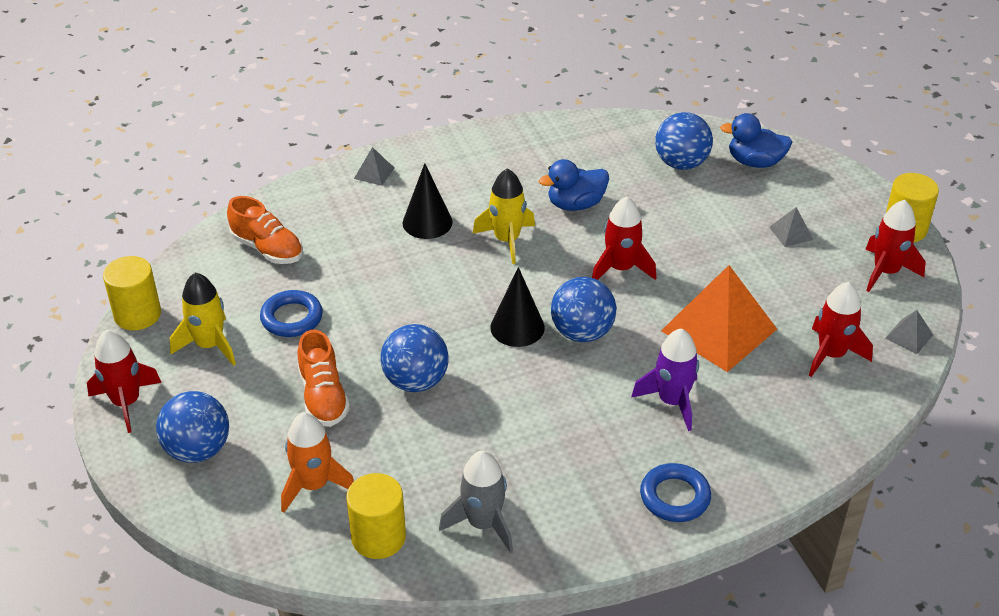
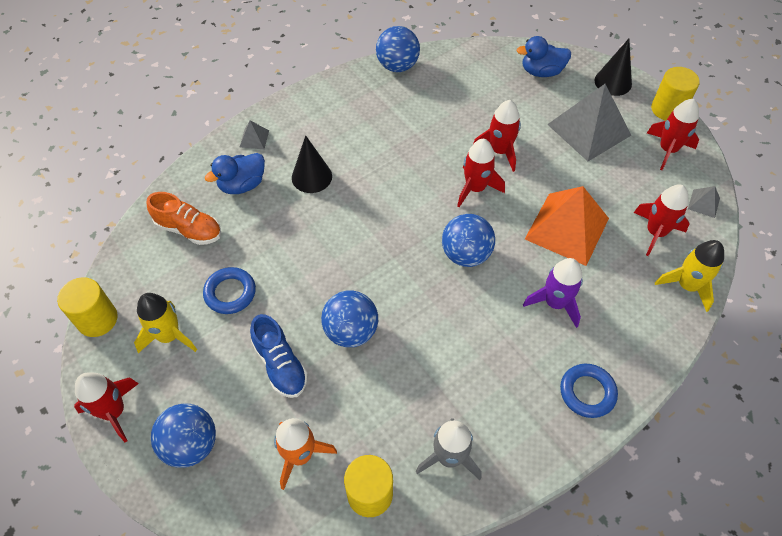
camera: 15 degrees left, 15 degrees up
(323, 397) = (280, 365): orange shoe -> blue shoe
(507, 240) = (379, 180): yellow rocket -> yellow rocket (687, 286)
(517, 327) = (414, 261): black cone -> black cone (613, 82)
(575, 204) = (421, 136): blue duck -> blue duck (242, 185)
(666, 236) = (499, 151): none -> red rocket
(681, 163) = (488, 83): blue ball -> blue ball (397, 66)
(791, 233) = (589, 129): grey pyramid -> grey pyramid, size x2.37

